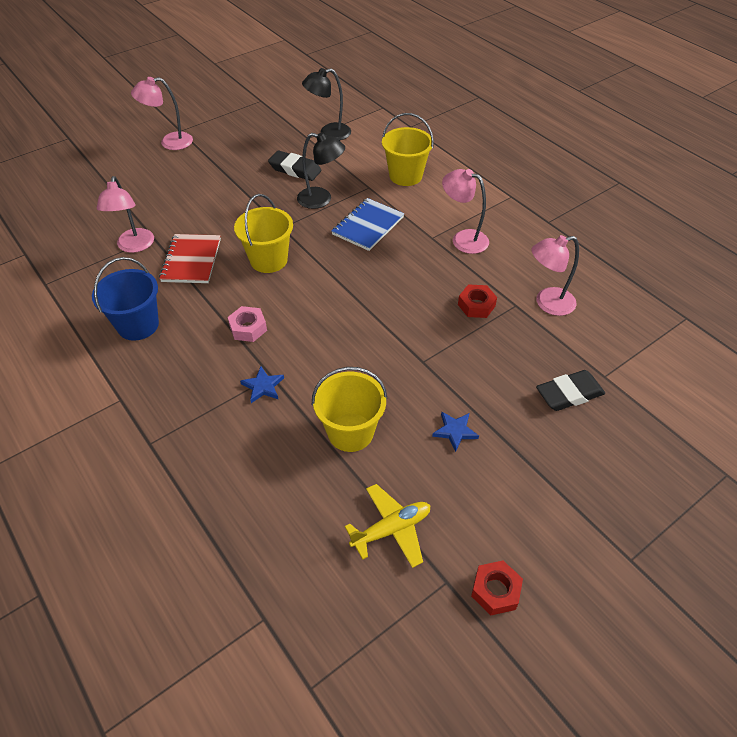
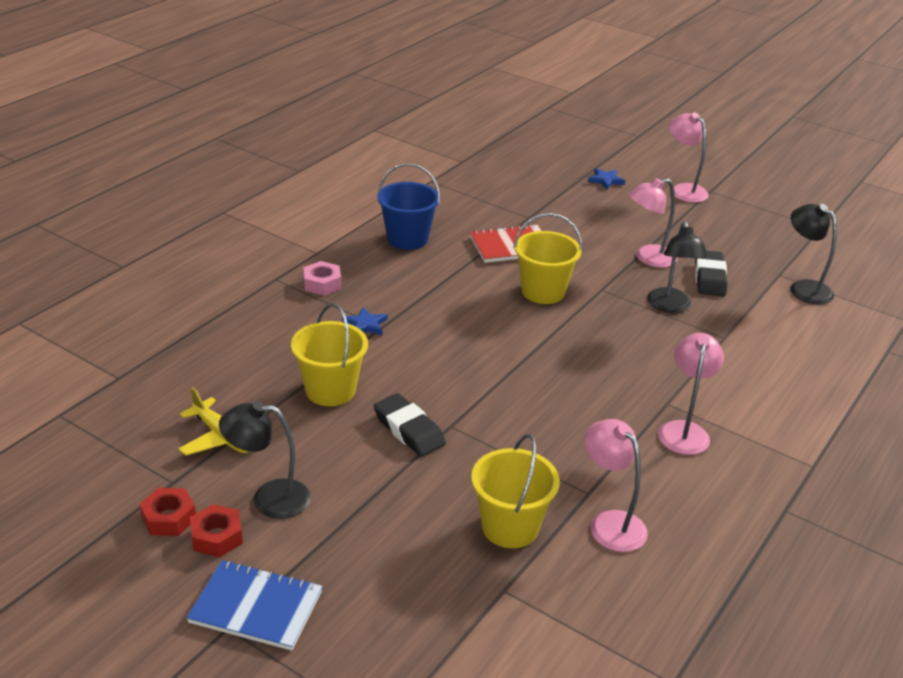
camera: 70 degrees right, 15 degrees down
(134, 246) = (509, 211): pink lamp -> pink lamp (648, 258)
(248, 328) = (437, 300): pink nut -> pink nut (322, 284)
(368, 226) = (650, 349): blue notebook -> blue notebook (256, 607)
(405, 176) = (773, 363): yellow bucket -> yellow bucket (510, 527)
(455, 431) = (359, 464): blue star -> blue star (605, 180)
(476, 305) = (566, 457): red nut -> red nut (217, 537)
(484, 505) = (269, 498): none -> black lamp
(569, 394) = (457, 556): black eraser -> black eraser (409, 430)

